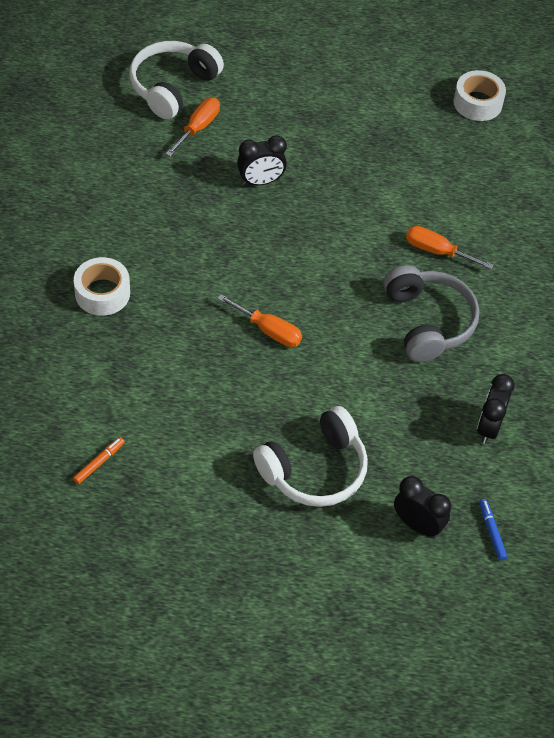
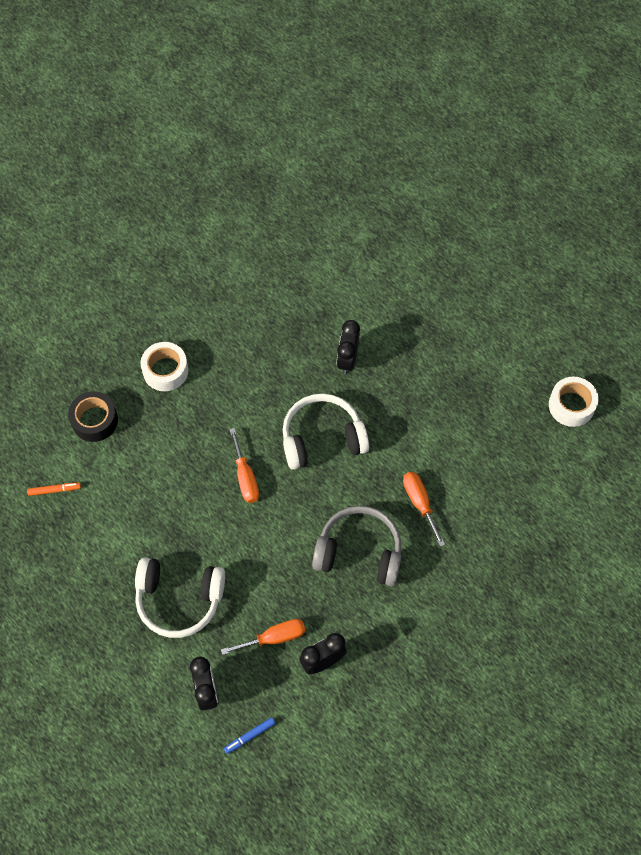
camera: 45 degrees right, 10 degrees up
(76, 378) = (94, 420): none -> black tape
(172, 86) = (357, 243): white headphones -> white headphones (322, 438)
(198, 128) = (344, 287): orange screwdriver -> orange screwdriver (274, 638)
(260, 181) = (347, 360): black clock -> black clock turned 75 degrees clockwise
(428, 322) = (359, 552): grey headphones -> grey headphones turned 105 degrees counterclockwise
(492, 531) = (249, 736): blue marker -> blue marker turned 150 degrees counterclockwise

